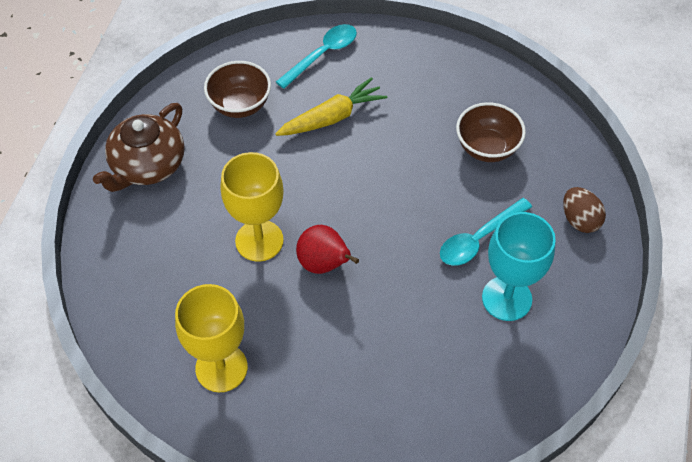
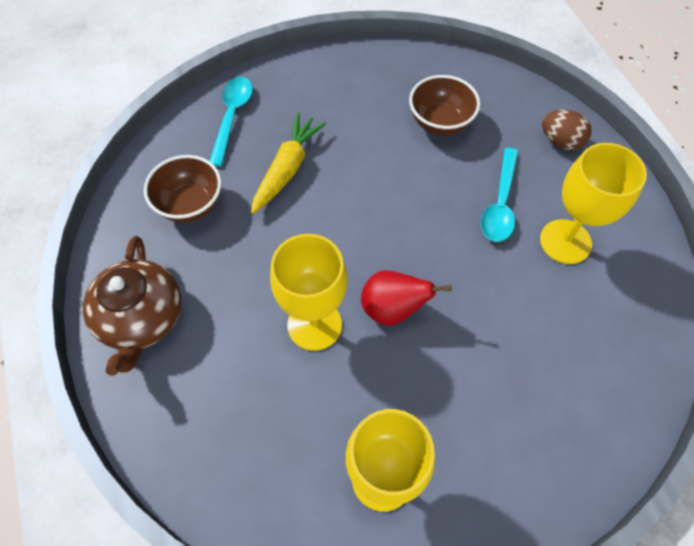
camera: 35 degrees left, 5 degrees up
(506, 298) = (565, 241): turquoise goblet -> yellow goblet

